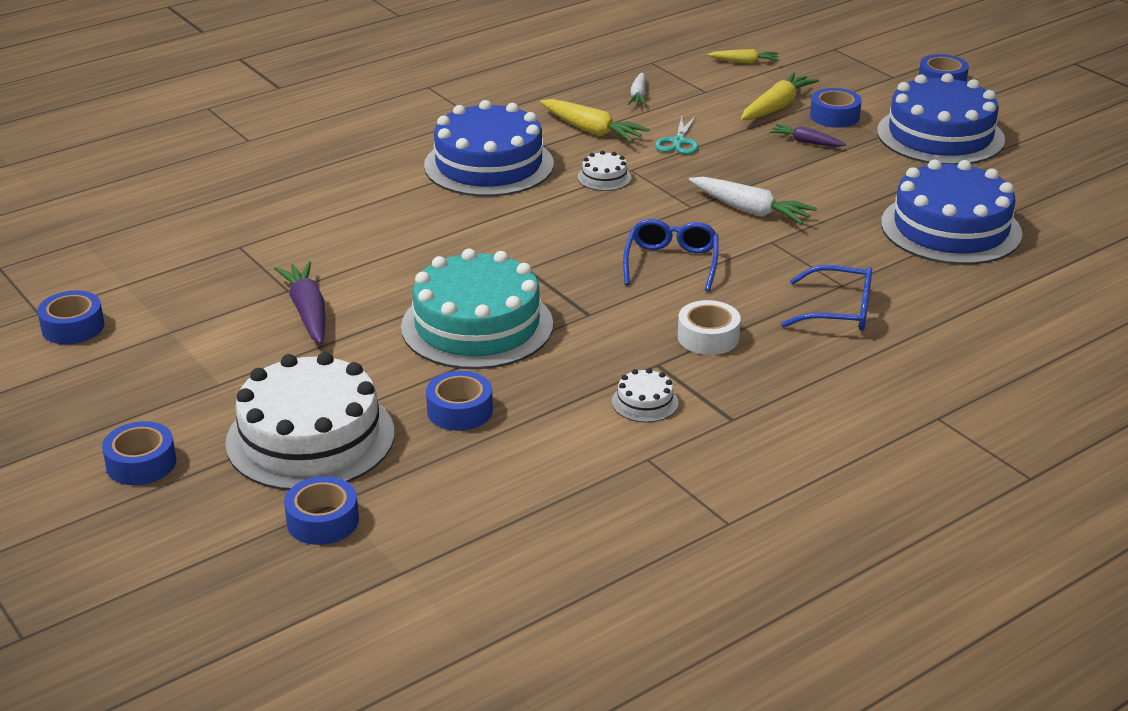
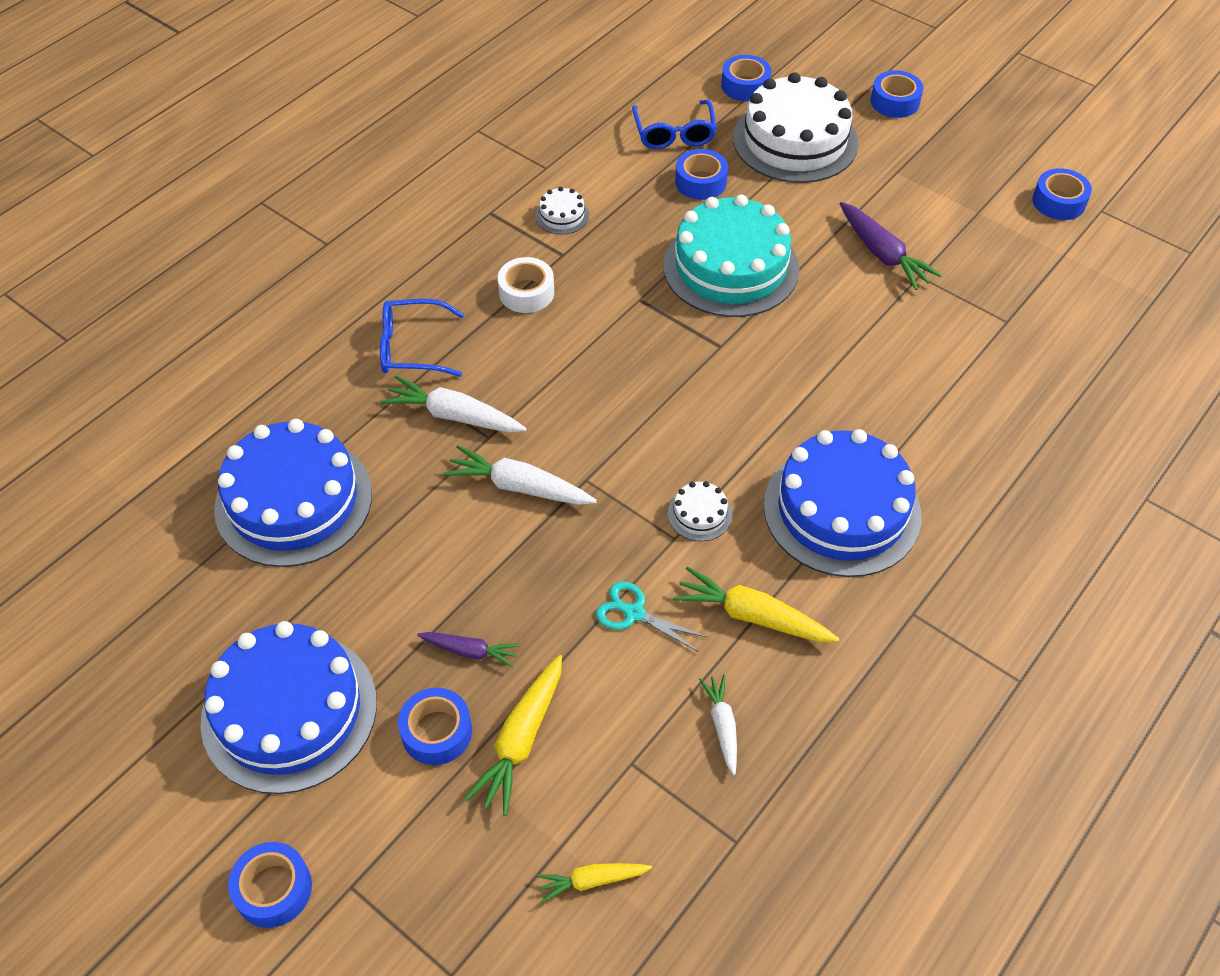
camera: 165 degrees right, 20 degrees up
(671, 263) = (583, 382): blue glasses -> blue glasses (674, 133)
(678, 142) = (634, 613): turquoise scissors -> turquoise scissors turned 60 degrees counterclockwise
(801, 258) = (454, 416): none -> white carrot

